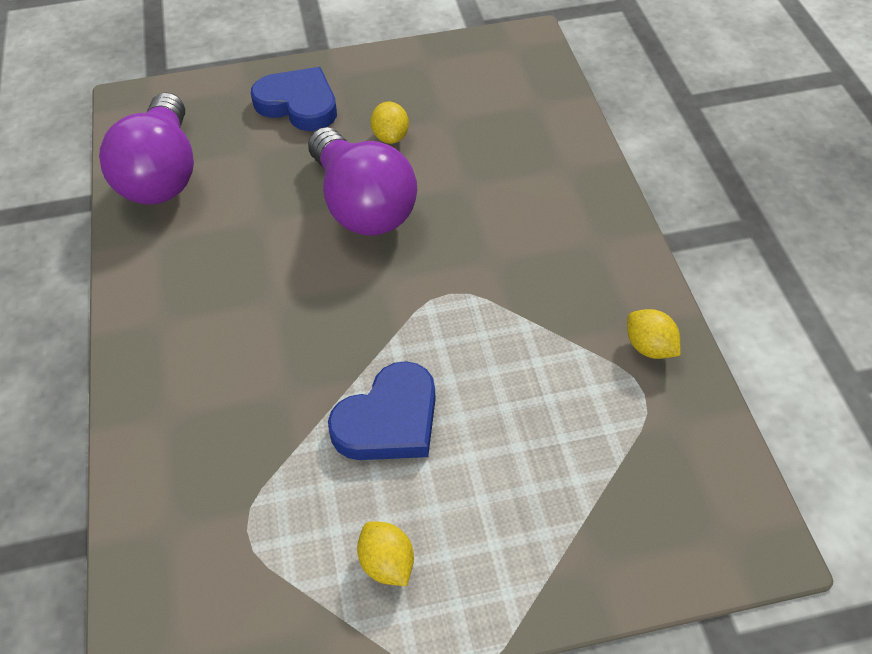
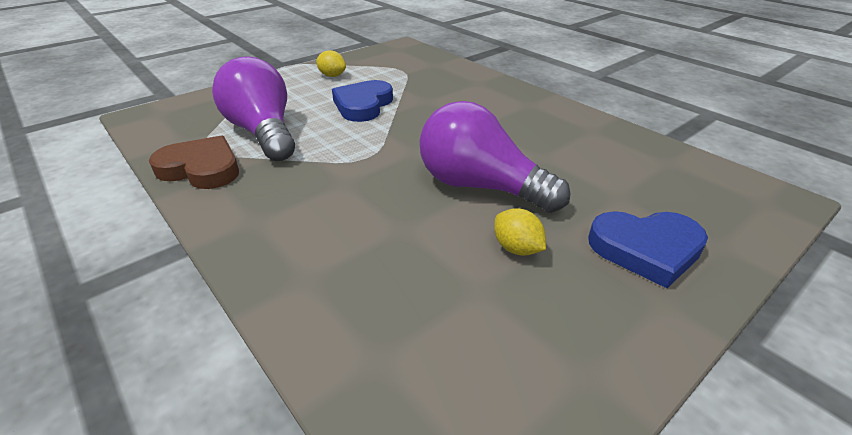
camera: 150 degrees right, 15 degrees down
(162, 174) = (654, 160): purple light bulb -> purple light bulb (263, 132)
(649, 347) = (201, 168): yellow lemon -> brown heart

